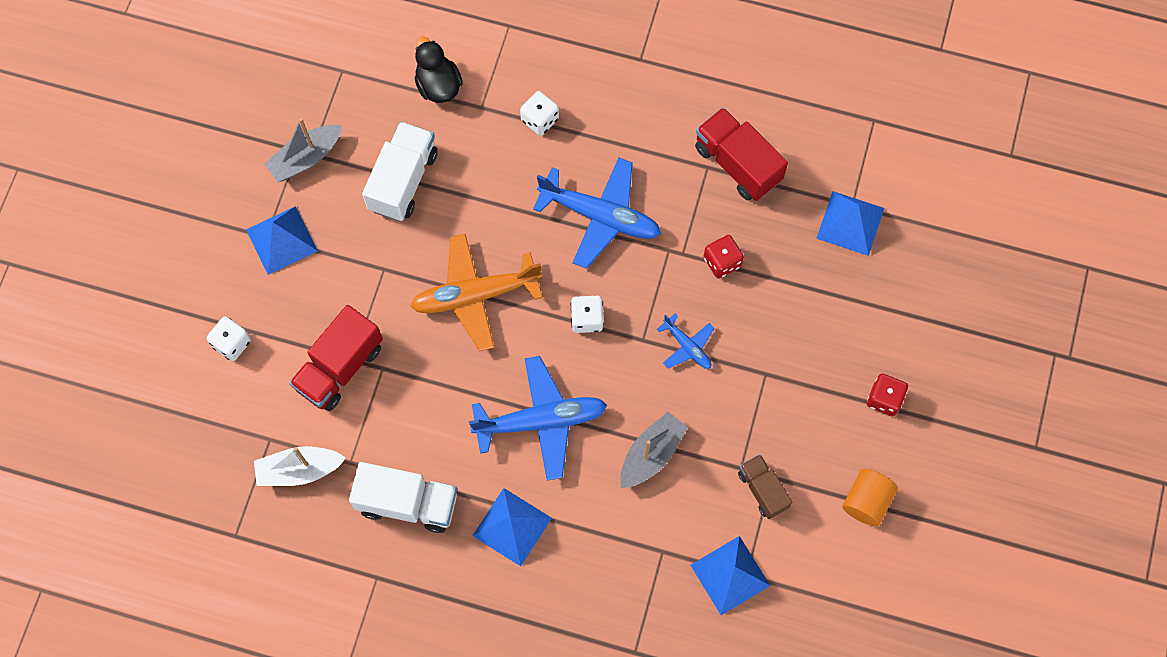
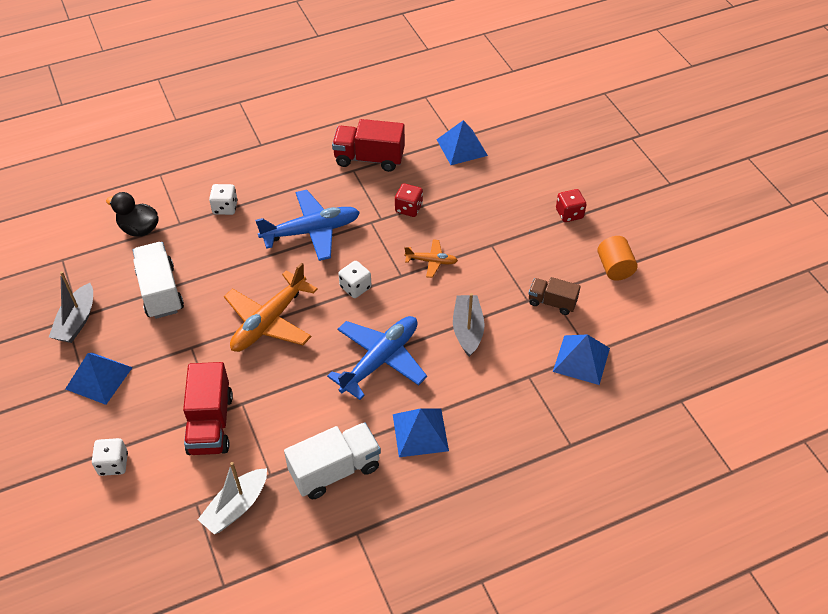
camera: 40 degrees left, 20 degrees down
(687, 346) = (431, 261): blue plane -> orange plane

